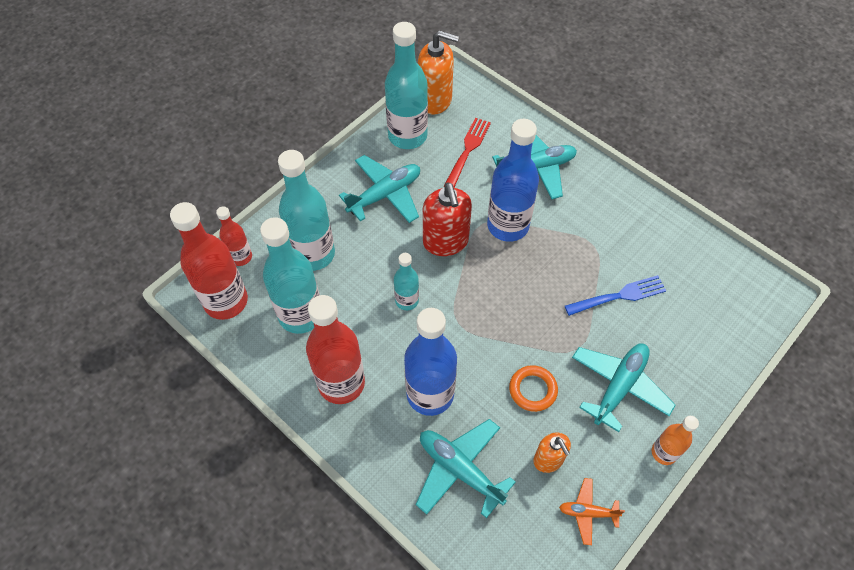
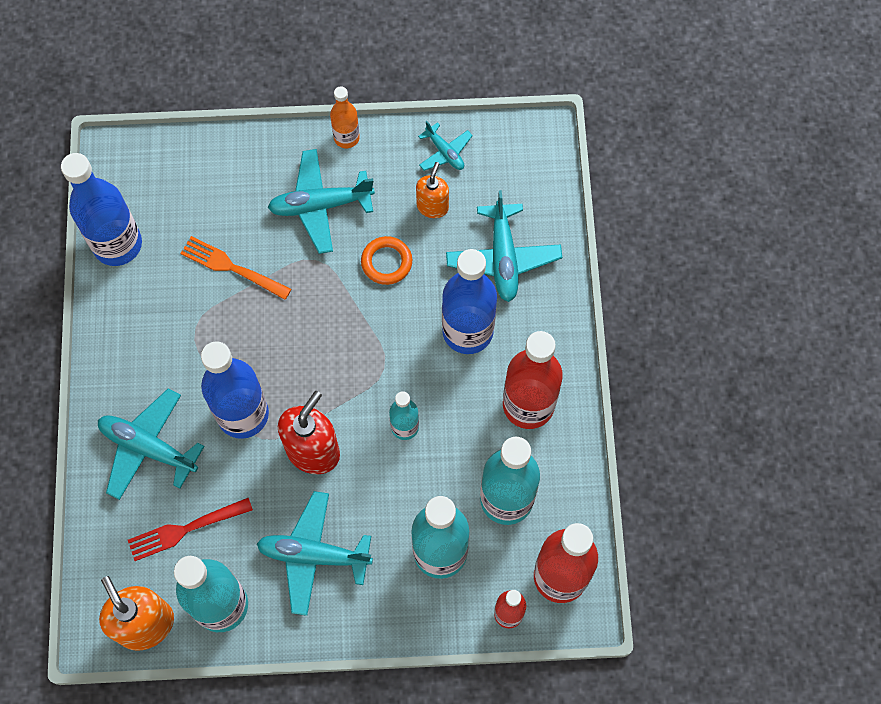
camera: 135 degrees left, 10 degrees up
(587, 512) = (445, 152): orange plane -> turquoise plane
(618, 296) = (232, 267): blue fork -> orange fork
(697, 248) = (117, 244): none -> blue bottle

